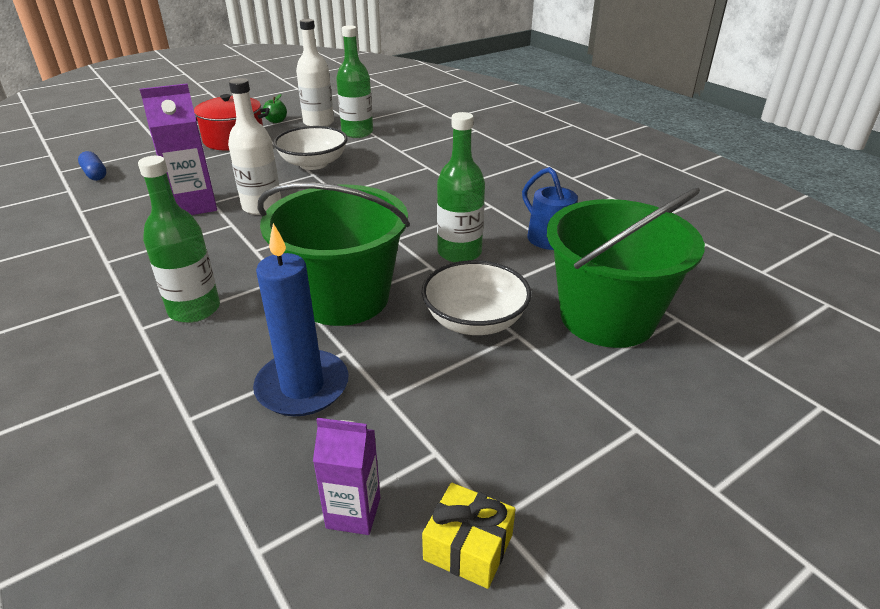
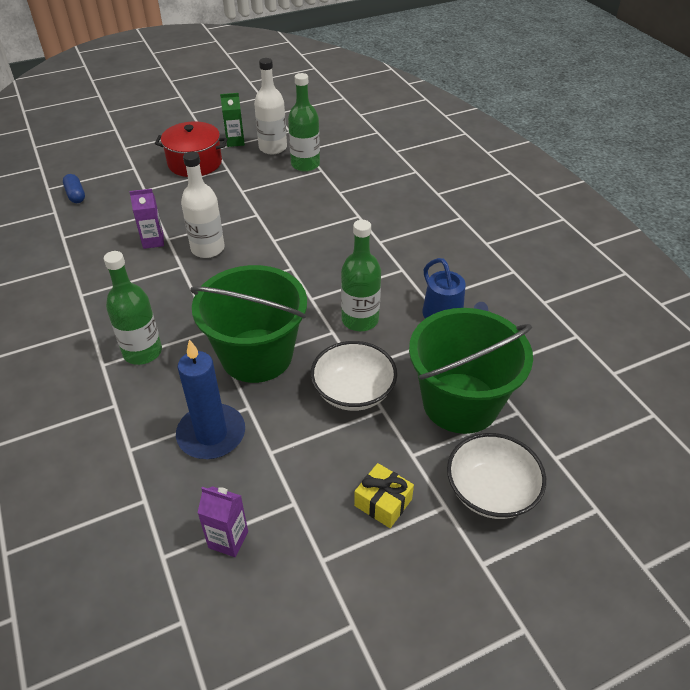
camera: 10 degrees right, 10 degrees up
(194, 205) = (153, 241): purple carton -> purple carton, size x0.61
(276, 121) = (235, 141): green apple -> green carton
(313, 163) = (259, 201): white bowl -> white bowl (491, 491)
(468, 547) = (297, 576): yellow gift -> yellow gift (383, 502)

